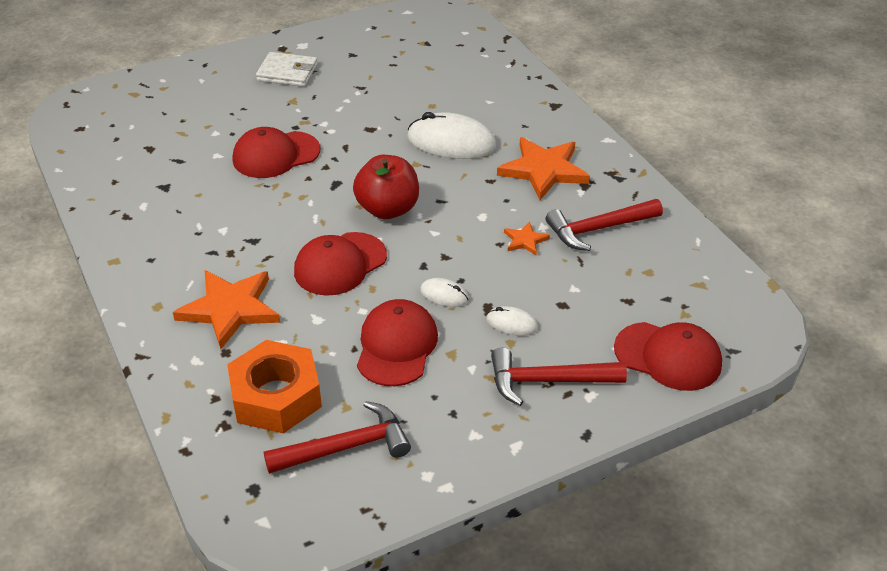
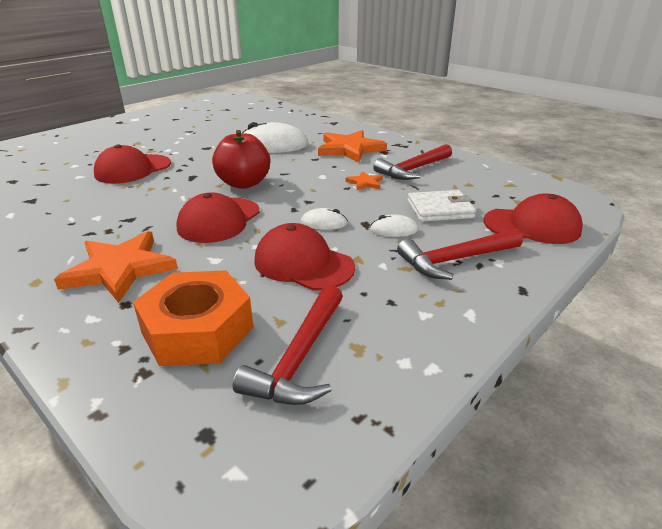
camera: 20 degrees left, 10 degrees down
(287, 73) = (127, 131): white wallet -> white wallet (440, 209)
(346, 447) = (300, 358): red hammer -> red hammer turned 150 degrees clockwise
(396, 346) = (303, 263): red cap -> red cap turned 45 degrees counterclockwise

